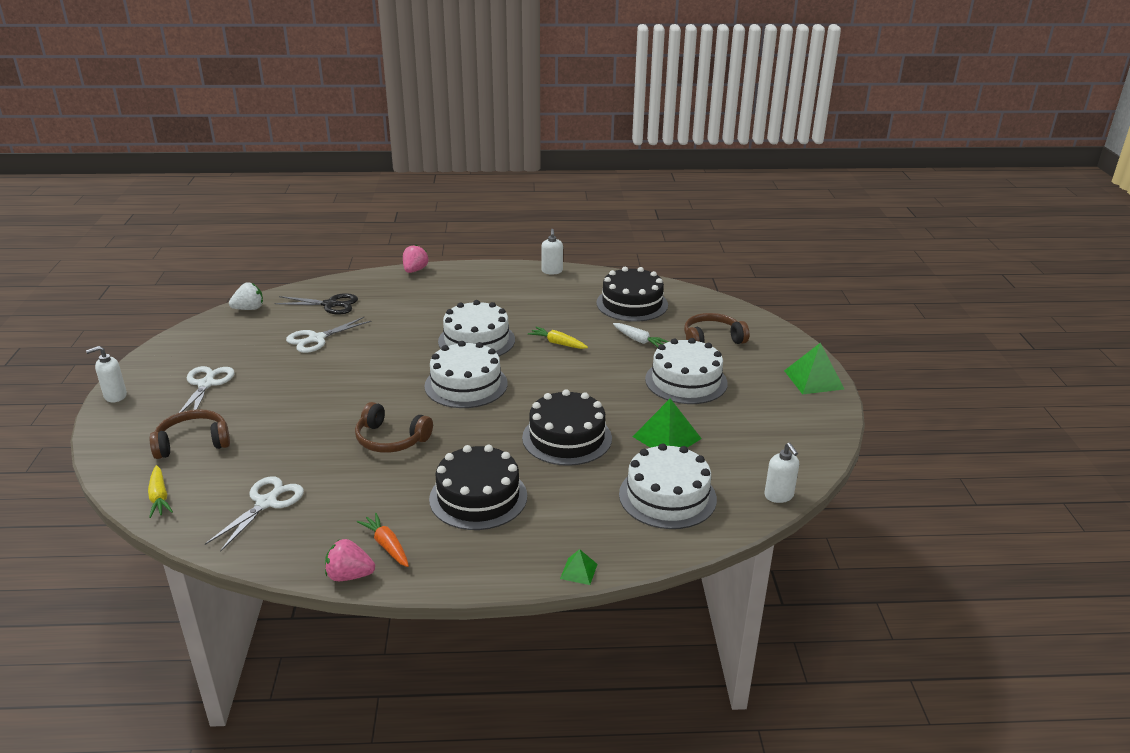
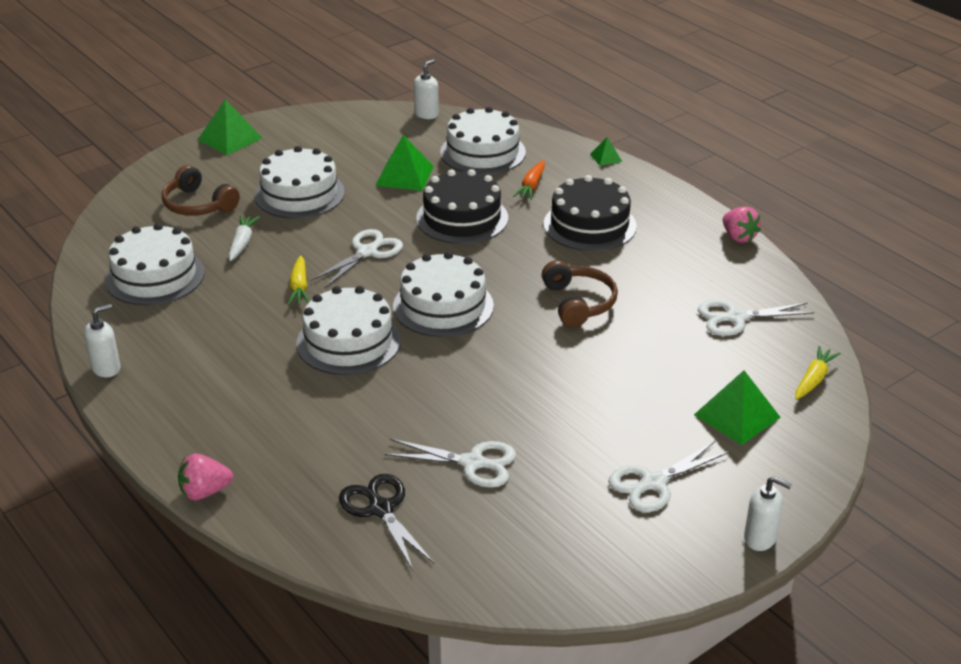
camera: 125 degrees left, 5 degrees up
(193, 442) = (737, 416): brown headphones -> green pyramid
(249, 309) = (469, 582): white strawberry -> none
(387, 545) = (692, 237): orange carrot -> orange carrot (531, 186)
(569, 380) = (367, 252): none -> white scissors
(632, 304) = (155, 276): black cake -> white cake

